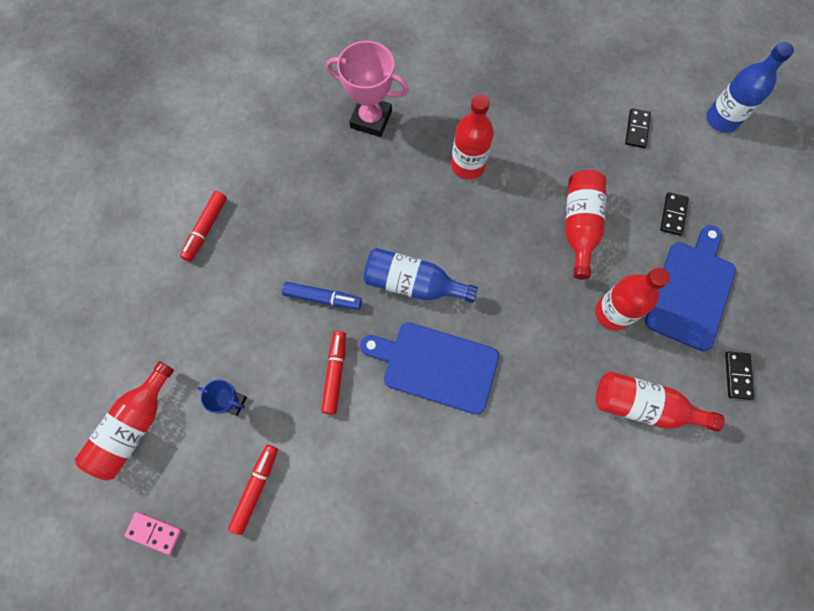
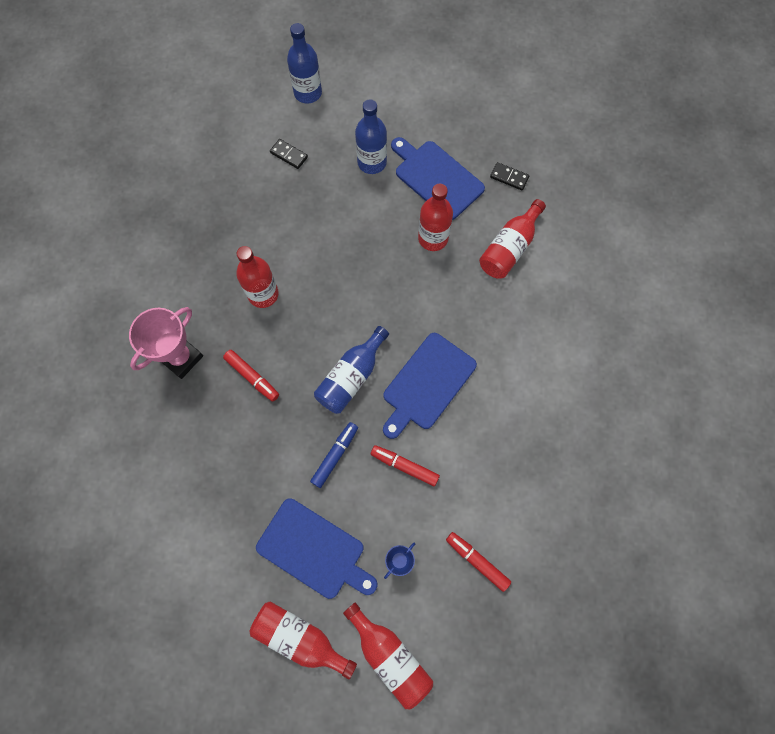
camera: 70 degrees left, 0 degrees up
(154, 532) = (485, 659): pink domino -> none
(206, 229) = (226, 541): red marker -> red marker (252, 377)
(220, 313) = (314, 550): none -> blue cutting board
(579, 226) = (353, 232): red bottle -> red bottle (300, 638)
(673, 215) = (372, 162): black domino -> blue bottle

